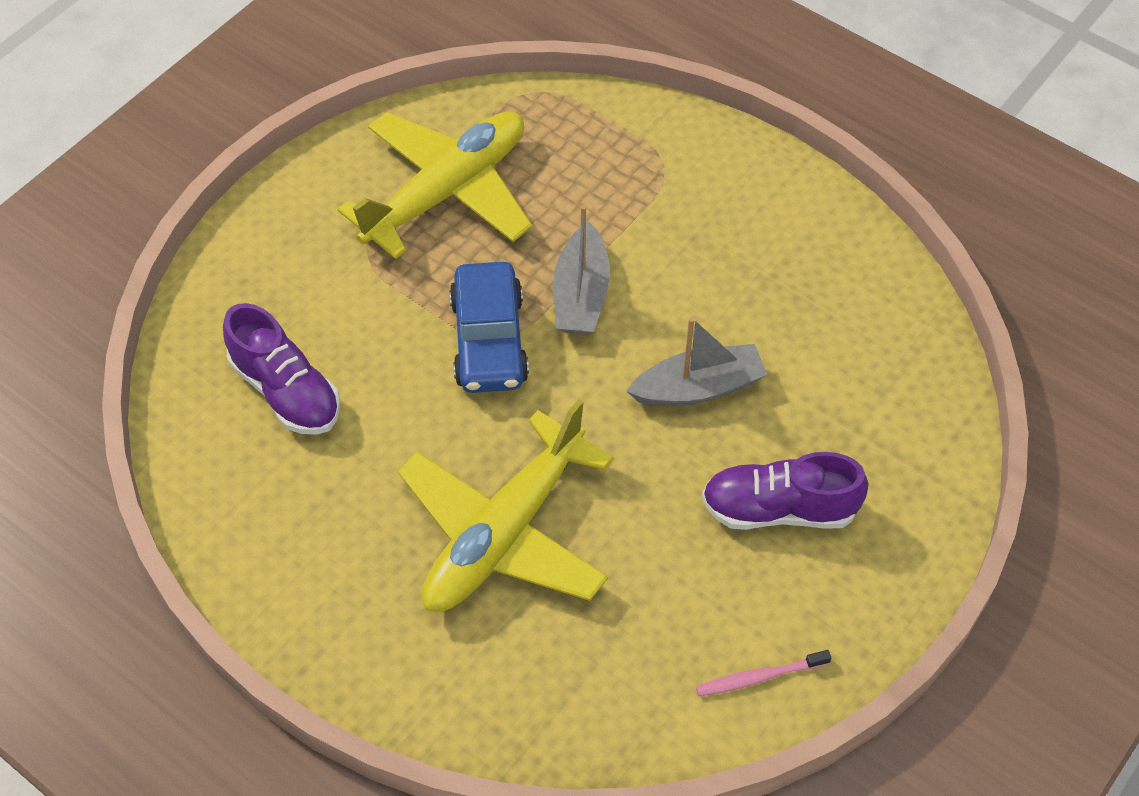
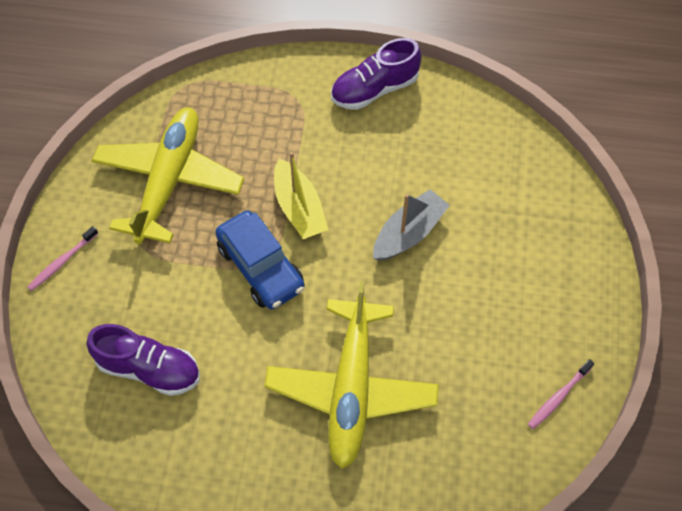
camera: 30 degrees left, 5 degrees up
(267, 226) = (62, 262): none -> pink toothbrush
(581, 294) = (299, 208): grey boat -> yellow boat
(779, 509) = (504, 286): purple shoe -> purple shoe (374, 89)

